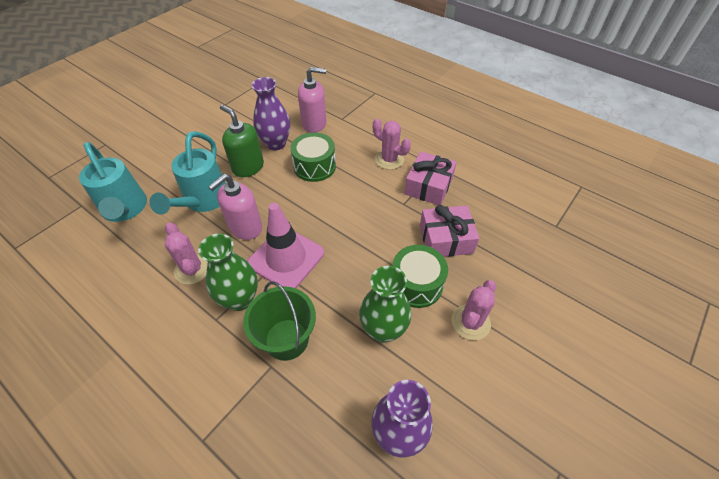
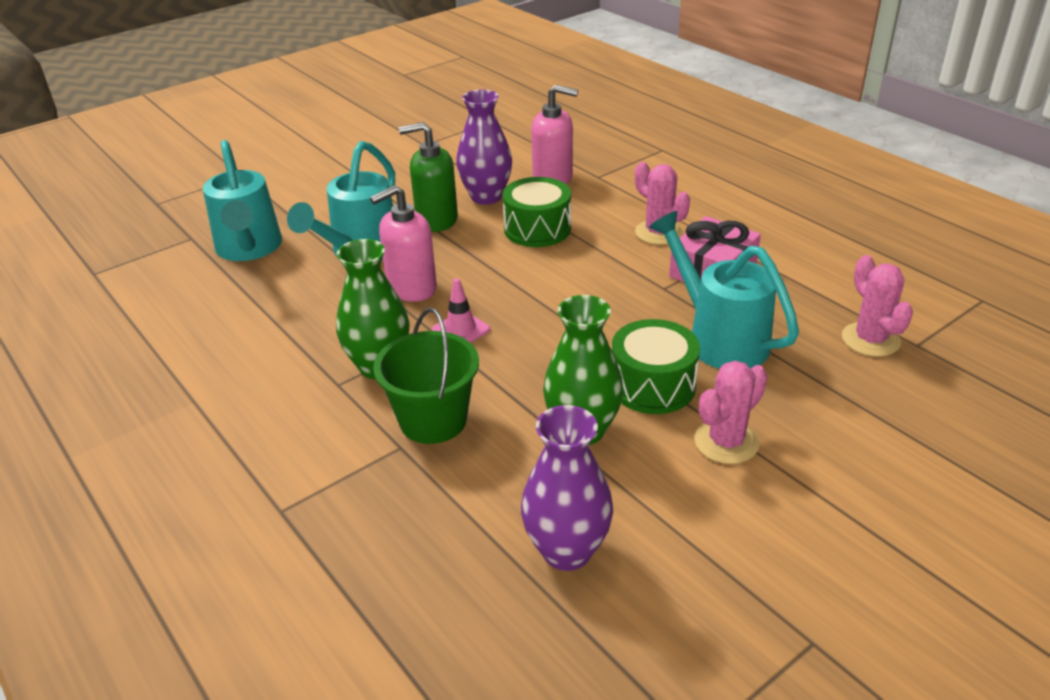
camera: 15 degrees right, 15 degrees down
(192, 269) = (322, 325): pink cactus -> pink cactus (870, 340)
(248, 167) = (436, 220): green soap dispenser -> green soap dispenser turned 60 degrees counterclockwise
(286, 258) = (461, 330): pink traffic cone -> pink traffic cone, size x0.49
(446, 239) = (719, 338): pink gift -> turquoise watering can

